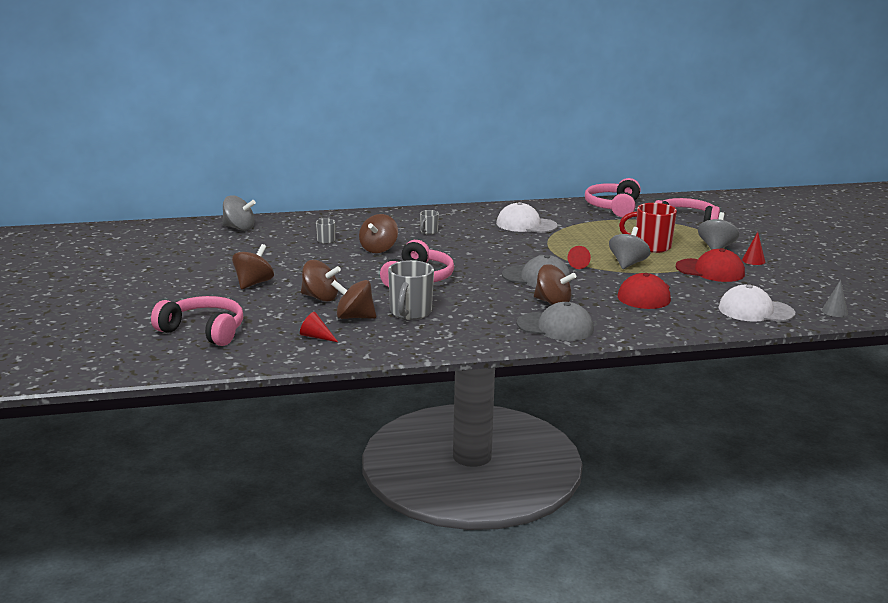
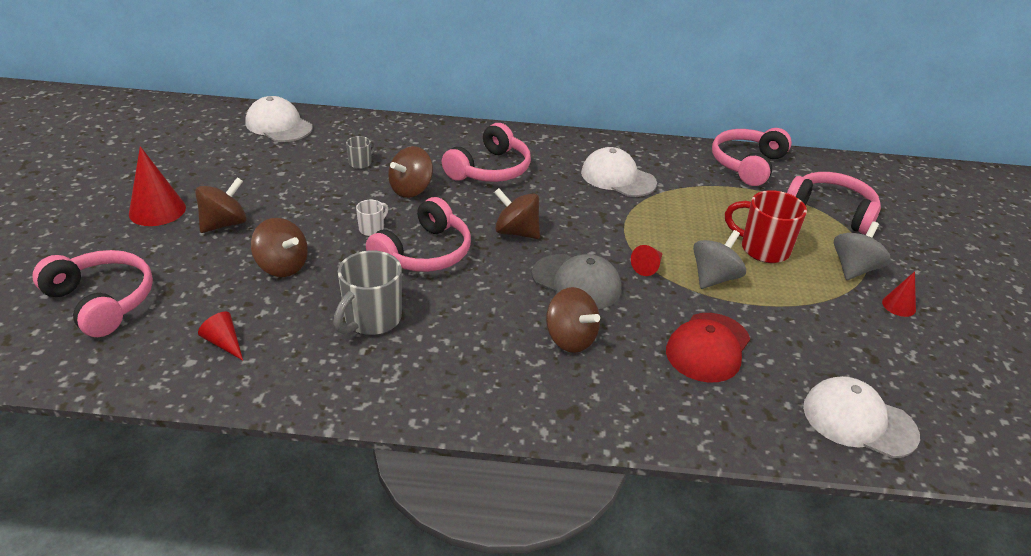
camera: 15 degrees right, 15 degrees up
(192, 283) = (157, 210): none -> red cone
(239, 228) = (279, 125): grey spinning top -> white cap
(354, 317) = (297, 313): brown spinning top -> brown spinning top (516, 232)
(368, 272) = (372, 229): none -> white mug
(428, 232) = (490, 169): grey mug -> pink headphones
(555, 327) = (546, 393): grey cap -> none
(710, 270) = (826, 315): red cap -> none
(834, 311) = (986, 450): grey cone -> none

